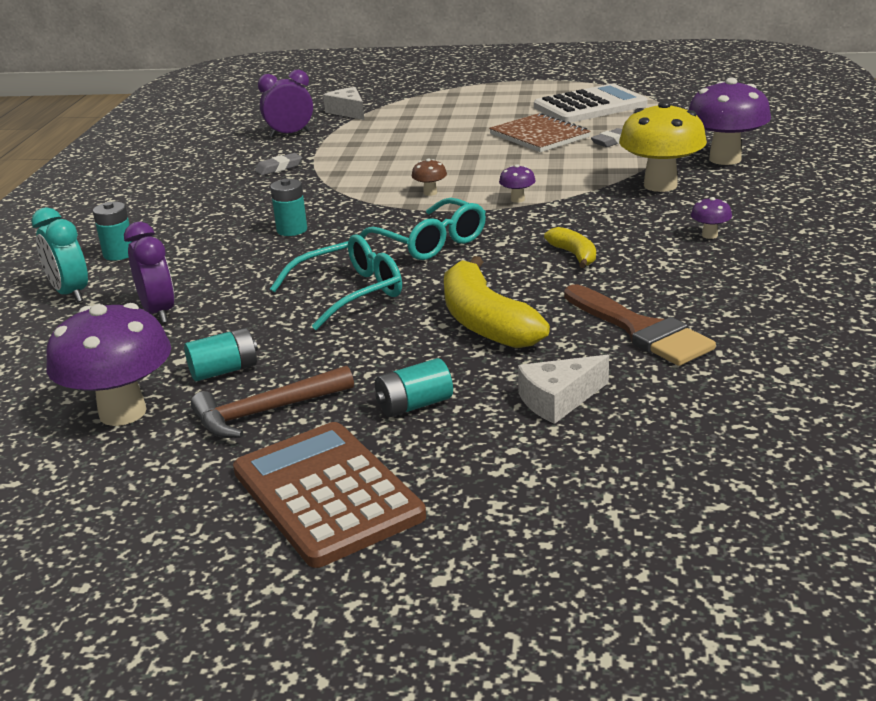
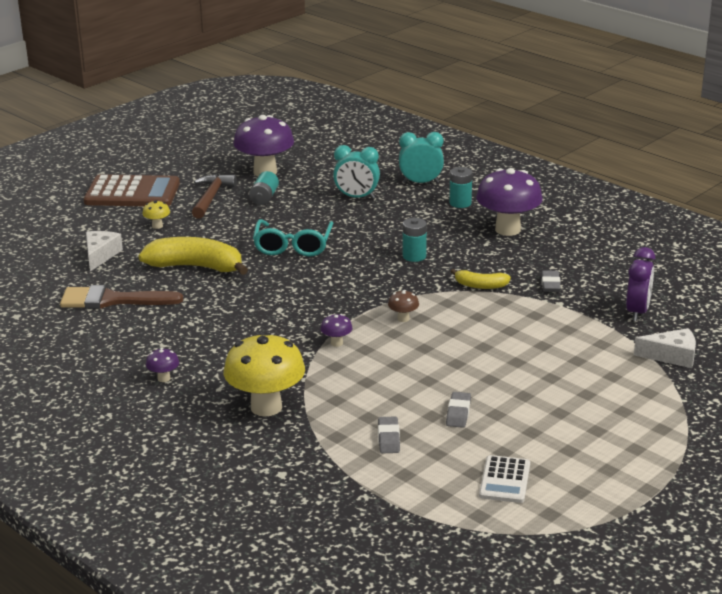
camera: 125 degrees right, 0 degrees up
(159, 312) = (356, 197): purple clock -> turquoise clock
(414, 405) = (157, 226): turquoise battery -> yellow mushroom
(431, 242) = (319, 289): turquoise glasses -> none
(539, 136) = (458, 413): brown notebook -> grey eraser
(574, 255) = (221, 323): yellow banana -> yellow banana (480, 285)
(590, 106) = (505, 480): white calculator -> white calculator, size x0.55
(725, 159) = (264, 465): purple mushroom -> purple mushroom (508, 229)

